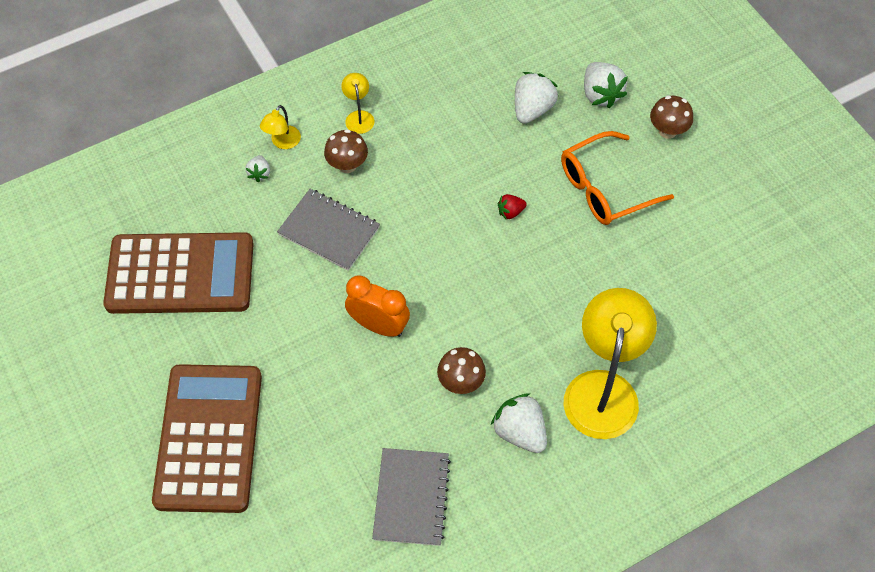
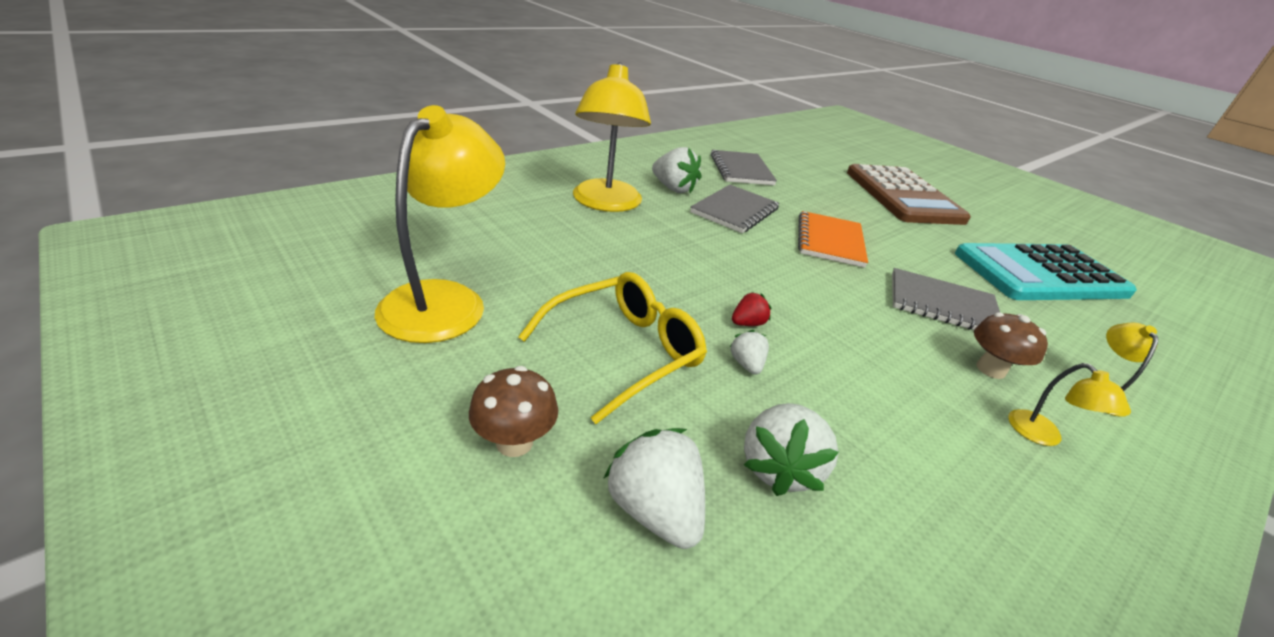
camera: 165 degrees right, 25 degrees down
(180, 274) = (1040, 274): brown calculator -> turquoise calculator
(259, 173) = (1080, 357): white strawberry -> white strawberry (746, 364)
(378, 326) = (829, 241): orange clock -> orange notebook
(461, 382) = (735, 211): brown mushroom -> grey notebook
(605, 188) = (624, 351): orange glasses -> yellow glasses
(727, 238) = (445, 300): none -> yellow lamp

